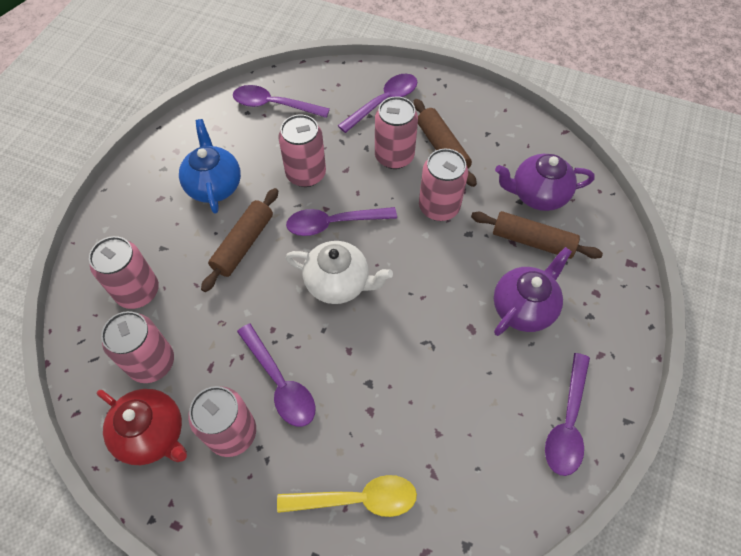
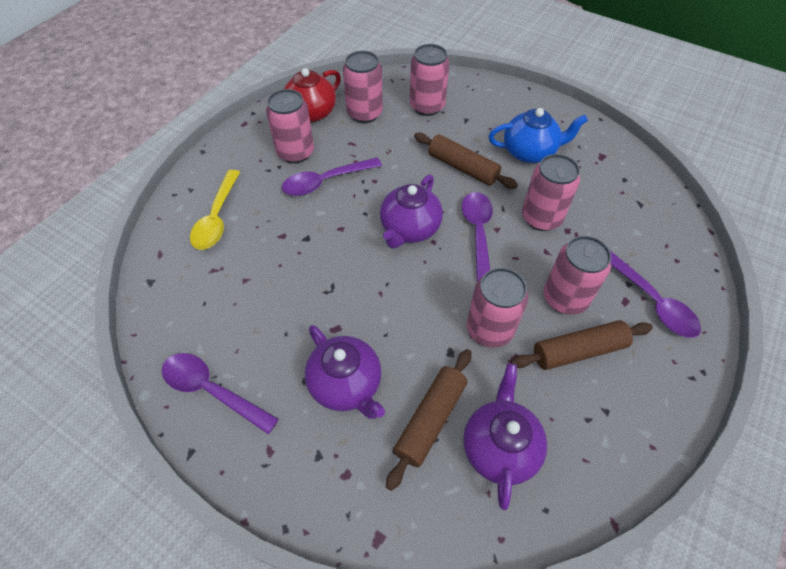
camera: 100 degrees right, 5 degrees down
(274, 105) = (637, 201): purple spoon -> none
(338, 283) = (409, 229): white teapot -> purple teapot

